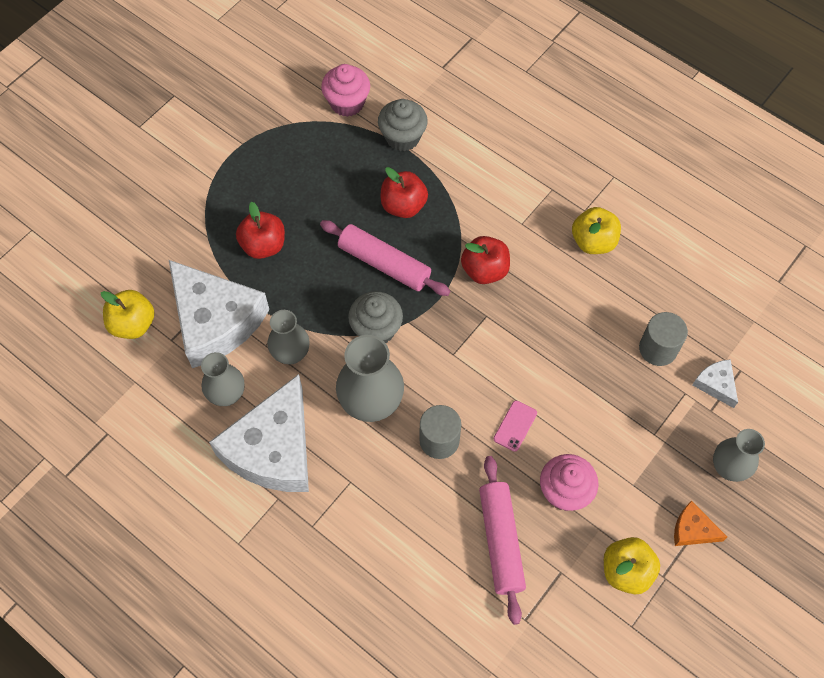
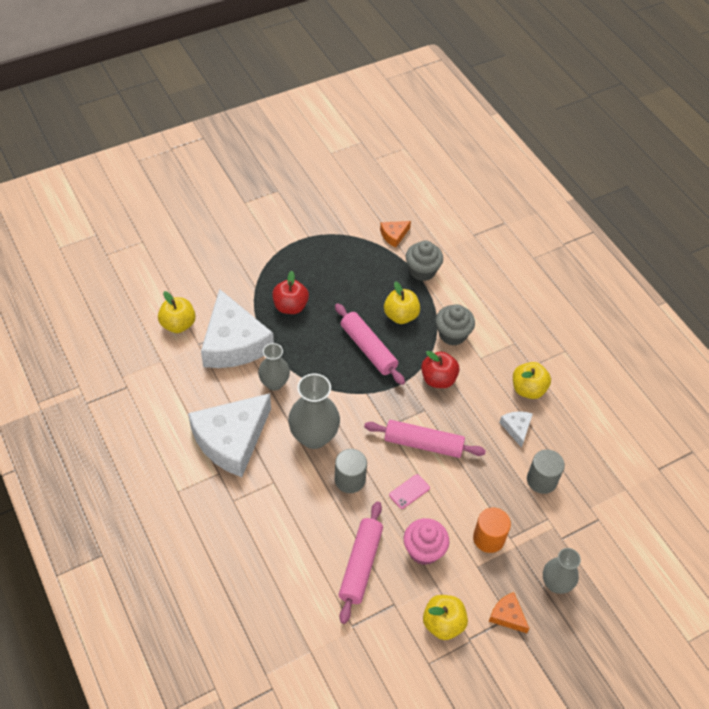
camera: 20 degrees right, 10 degrees down
(227, 395) = (218, 393): grey vase -> none
(347, 103) = (394, 235): pink cupcake -> orange cheese
(376, 329) = (341, 389): grey cupcake -> grey cupcake (452, 334)
(403, 206) = (401, 316): red apple -> yellow apple
(504, 359) = (423, 444): none -> pink rolling pin
(630, 445) = (488, 538): none -> orange cylinder
(716, 384) = (574, 522): white cheese -> white cheese (516, 428)

